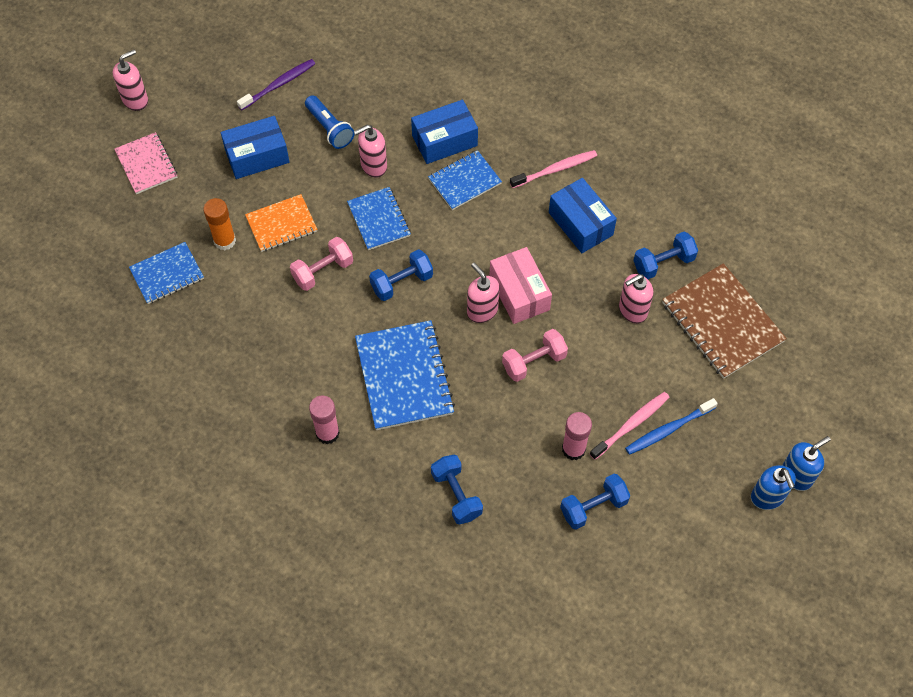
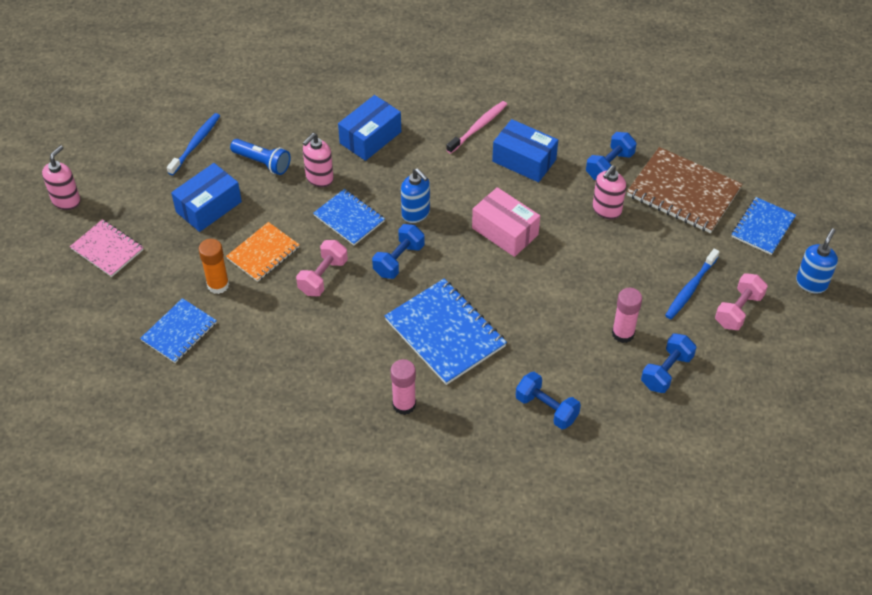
camera: 25 degrees left, 10 degrees down
(279, 85) = (195, 144): purple toothbrush -> blue toothbrush
(464, 181) = (406, 162): blue notebook -> blue notebook (763, 227)
(482, 310) = (481, 256): pink soap dispenser -> none
(534, 362) = (549, 279): pink dumbbell -> pink dumbbell (738, 310)
(631, 425) = (658, 296): pink toothbrush -> none
(767, 497) = (799, 308): blue soap dispenser -> blue soap dispenser (416, 213)

